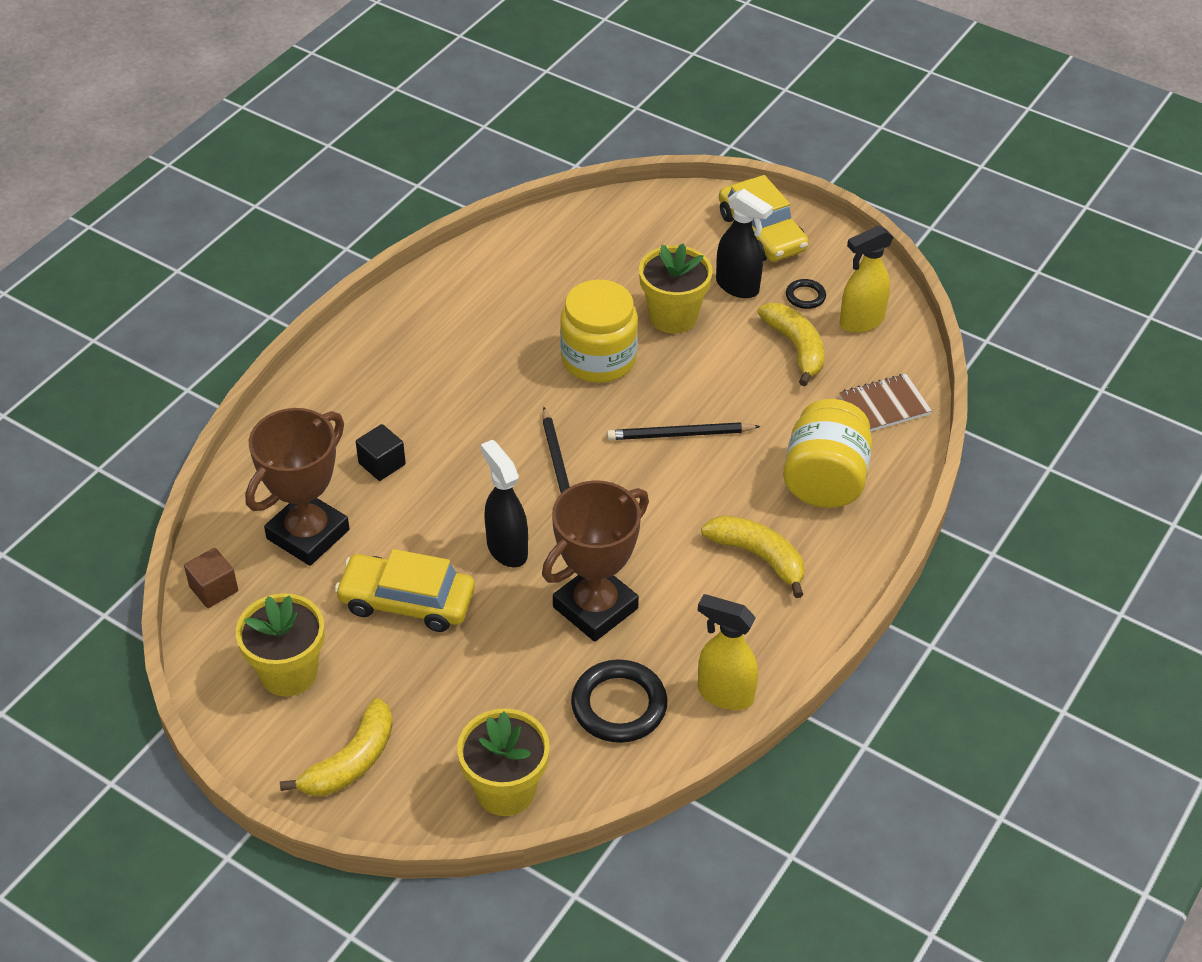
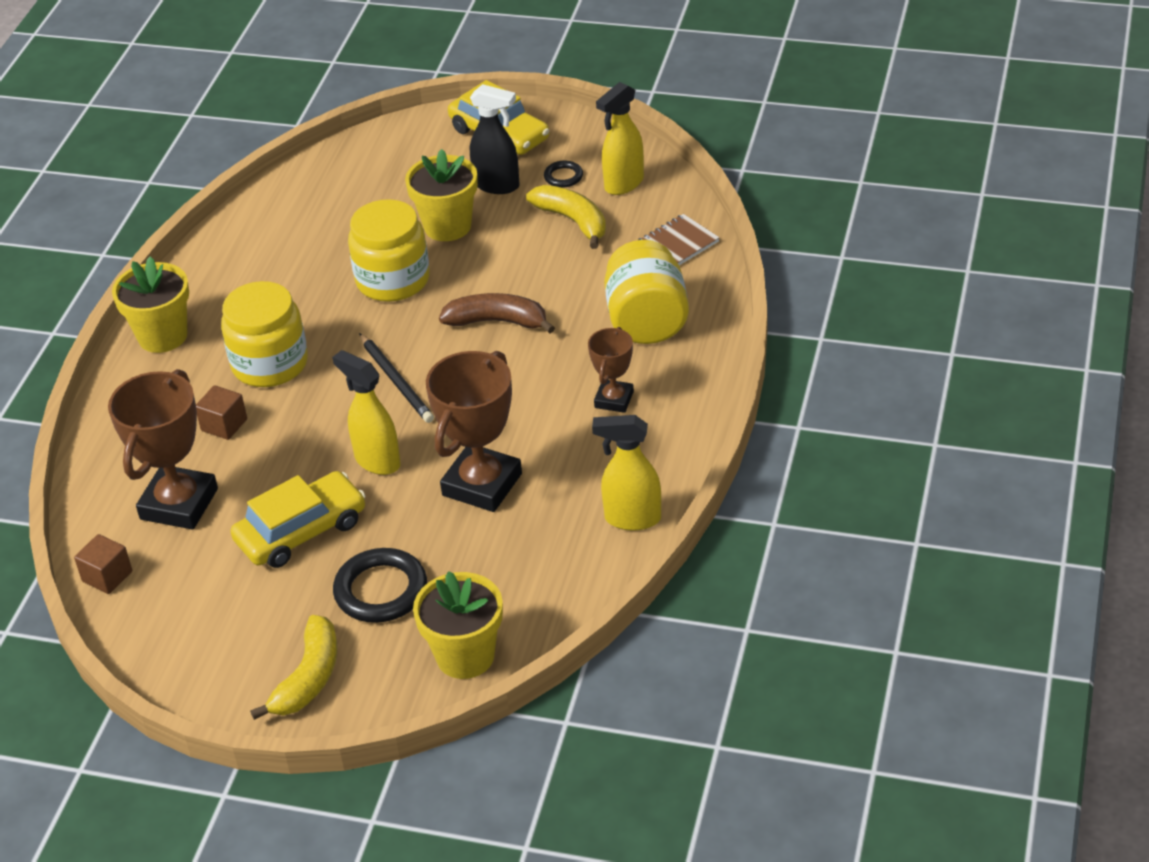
camera: 15 degrees left, 5 degrees down
(289, 673) = (214, 624): yellow flower pot -> yellow flower pot (162, 336)
(382, 464) = (224, 425): black cube -> brown cube
(407, 601) = (301, 531): yellow car -> yellow car turned 150 degrees clockwise
(449, 412) = (270, 364): none -> yellow jar
(506, 549) = (377, 461): black spray bottle -> yellow spray bottle
(619, 705) = (539, 556): black ring -> black ring (381, 590)
(680, 434) = (497, 321): black pencil -> brown banana
(758, 556) = (614, 400): yellow banana -> brown trophy

